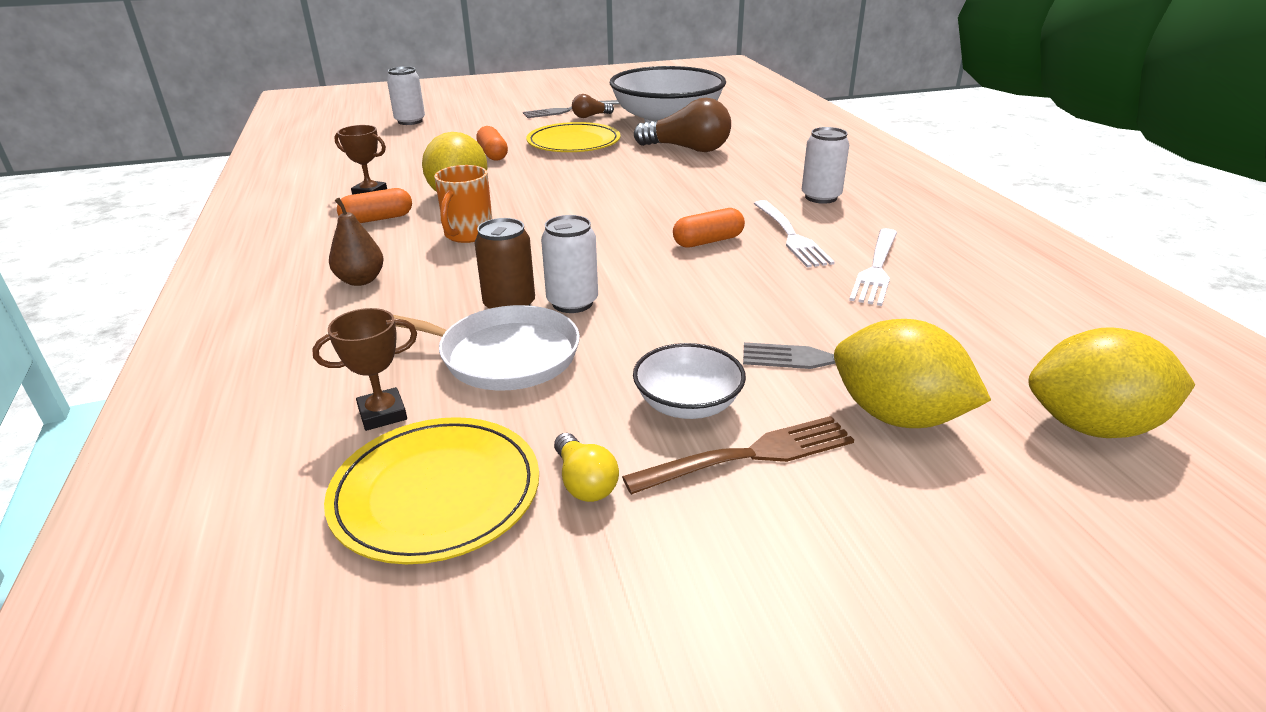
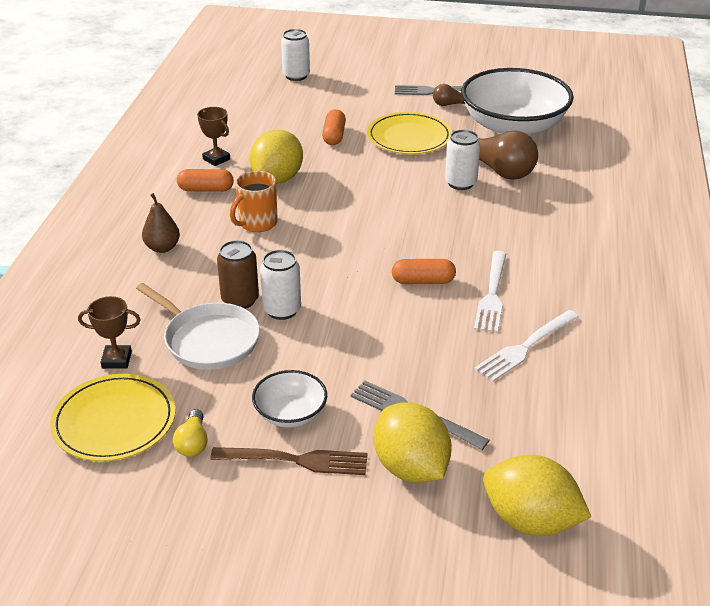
camera: 25 degrees right, 5 degrees up
(821, 197) = (558, 260): white can -> white can (460, 183)

